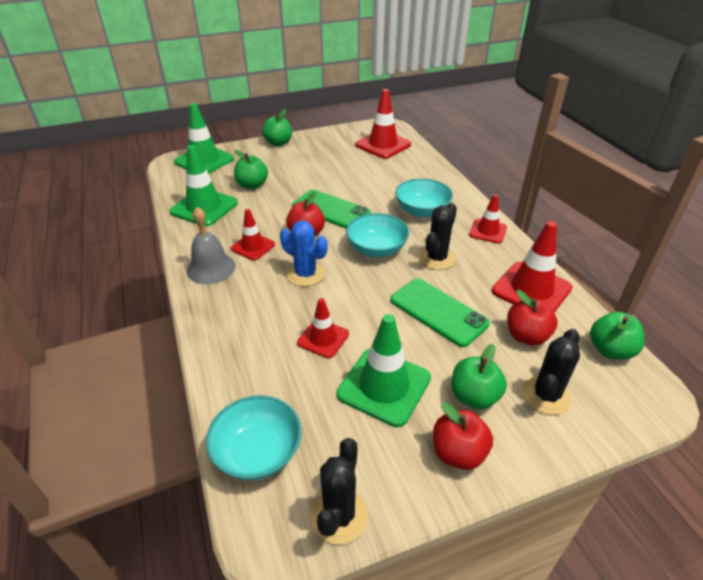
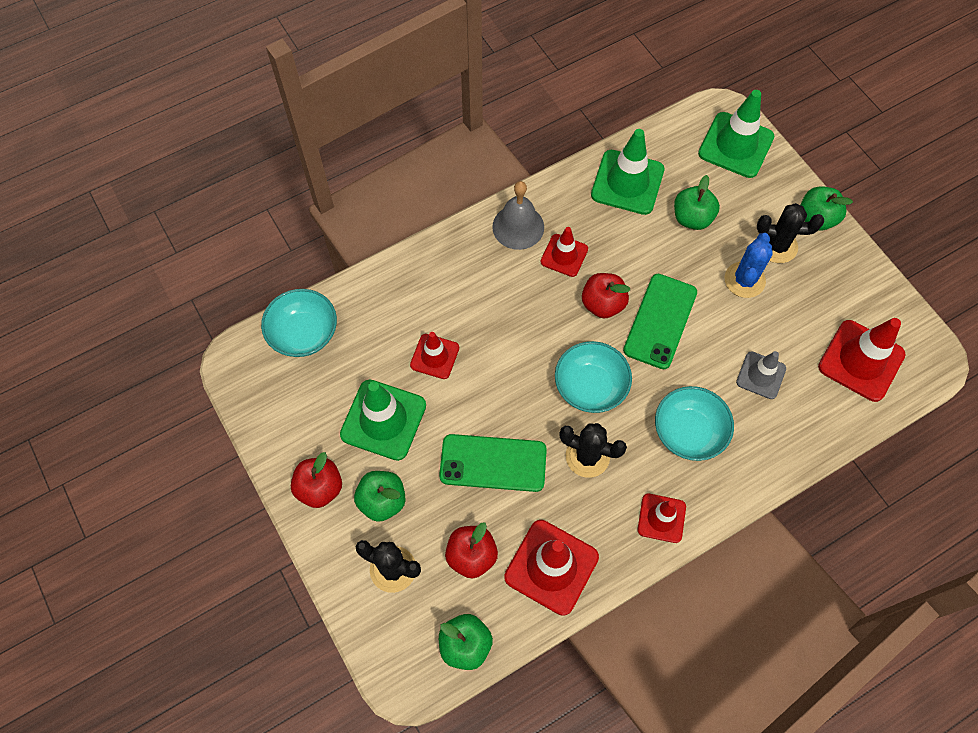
camera: 80 degrees right, 25 degrees up
(305, 274) = (527, 320): blue cactus -> blue cactus (744, 280)
(339, 515) = (257, 403): black cactus -> black cactus (777, 246)
(384, 178) = (761, 375): none -> grey traffic cone
(438, 312) = (493, 463): green phone -> green phone turned 60 degrees clockwise

